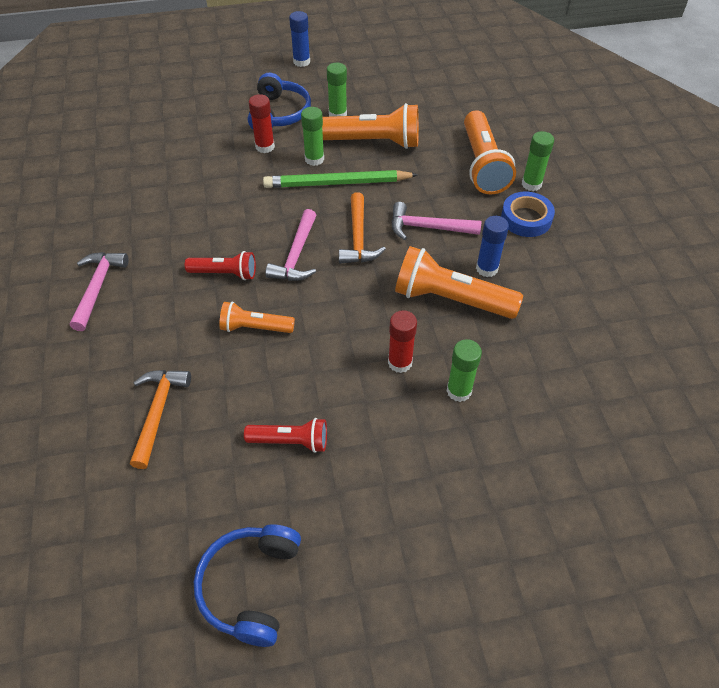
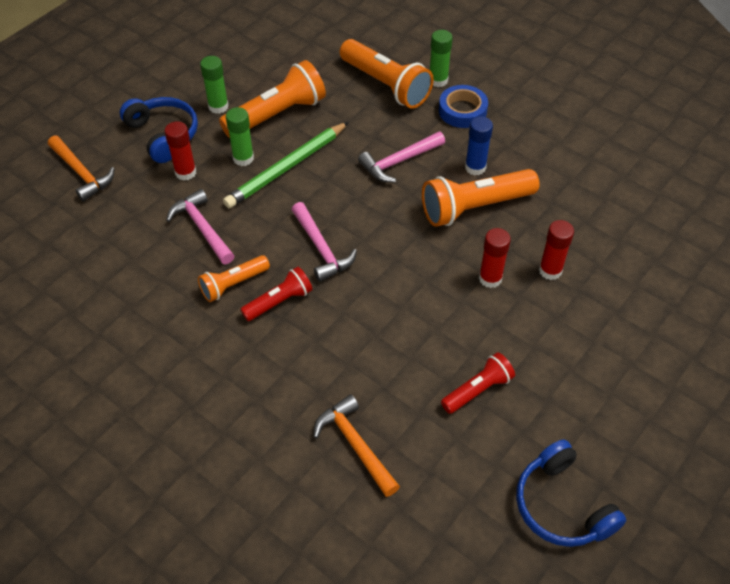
camera: 40 degrees left, 0 degrees up
(98, 287) = (180, 388): pink hammer -> pink hammer (202, 228)
(255, 328) = (355, 327): orange flashlight -> orange flashlight (233, 284)
(301, 62) = (127, 74): blue glue stick -> none
(358, 238) = (355, 203): orange hammer -> orange hammer (81, 173)
(459, 391) = (550, 270): green glue stick -> red glue stick

